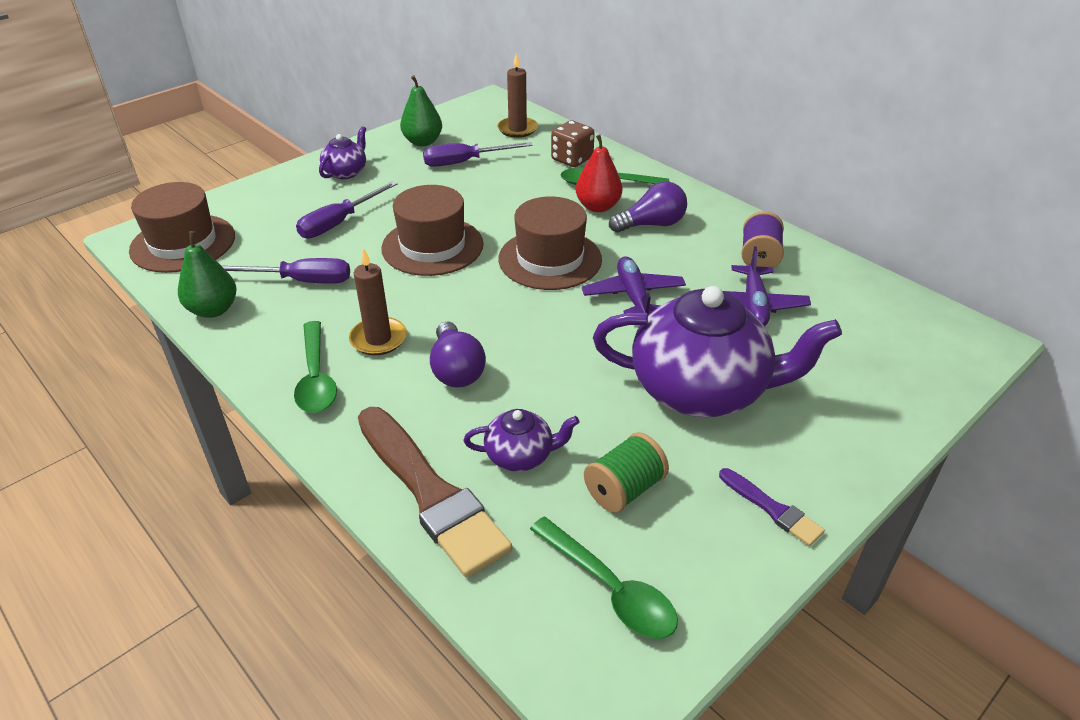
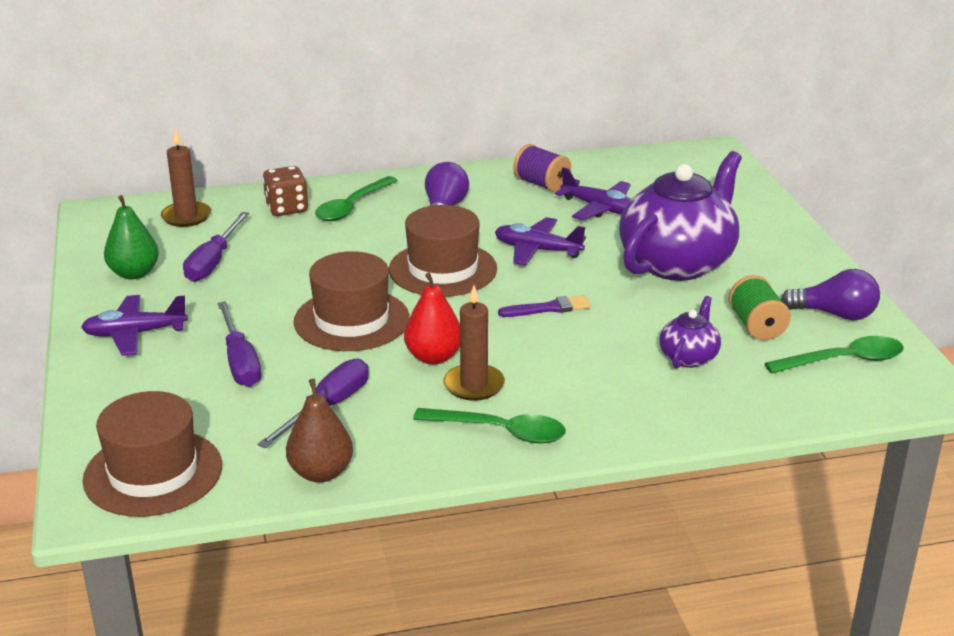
camera: 60 degrees left, 10 degrees down
(213, 310) = (321, 473): green pear -> brown pear
(346, 172) = (135, 334): purple teapot -> purple plane
(430, 493) = (700, 408): brown brush -> none
(456, 370) = (557, 357): purple light bulb -> purple light bulb (835, 314)
(598, 207) = (386, 222): red pear -> red pear (433, 357)
(772, 509) = (814, 280): purple brush -> purple brush (548, 308)

